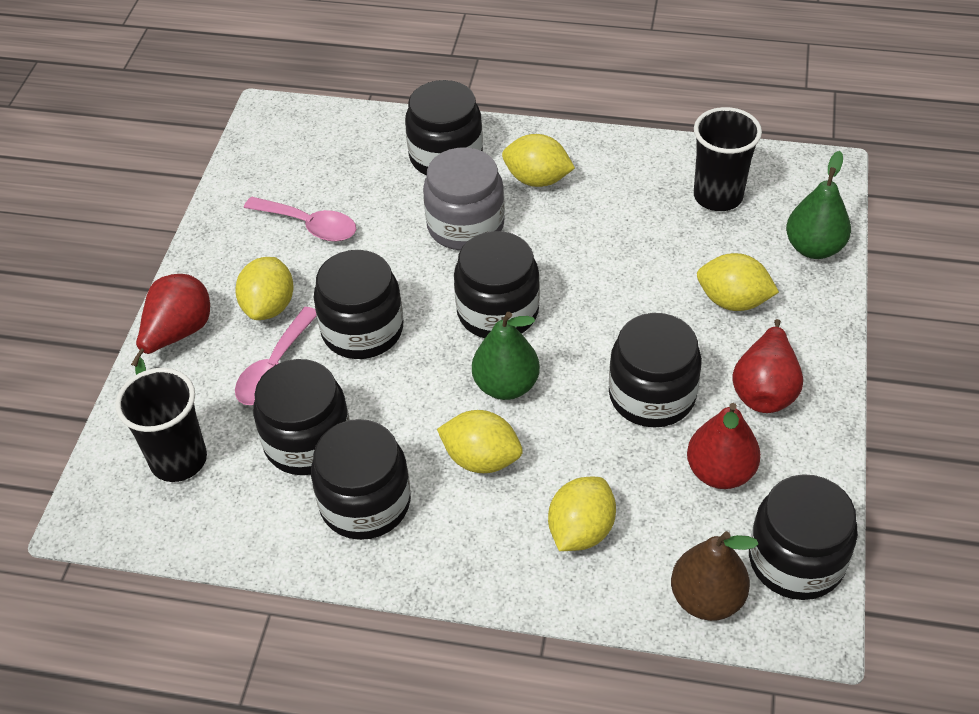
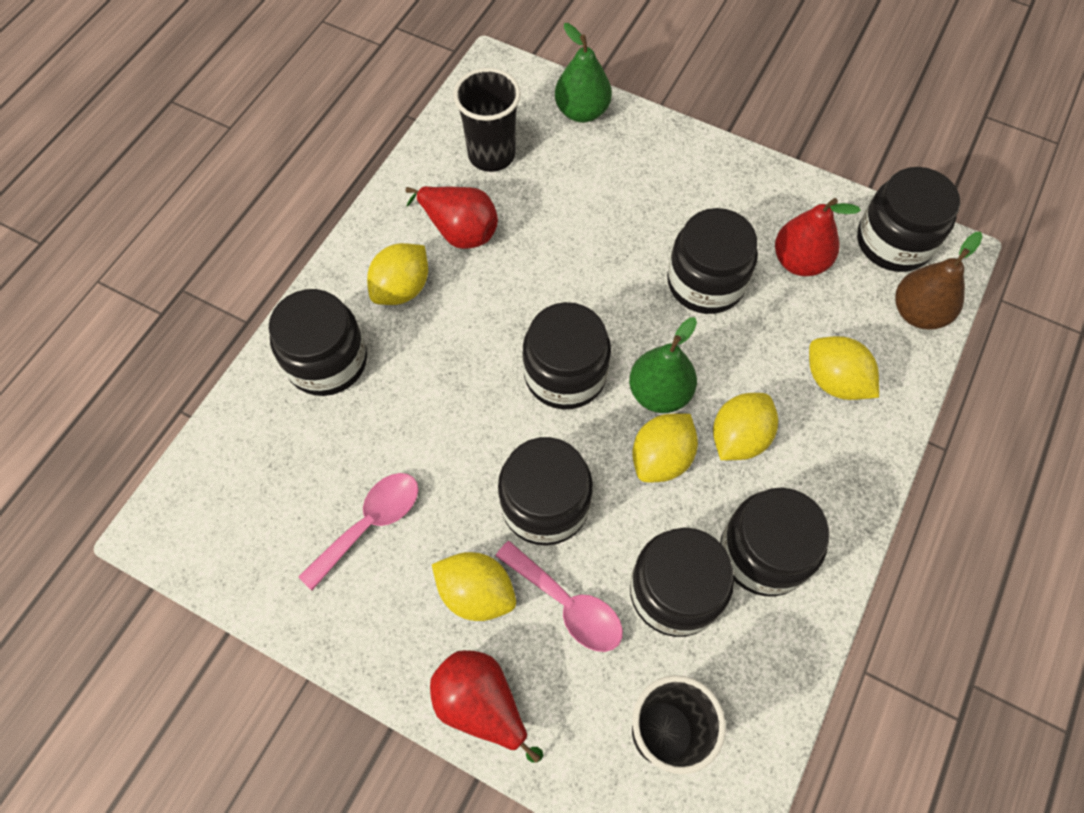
camera: 75 degrees left, 15 degrees up
(465, 225) = (438, 370): grey jar -> none
(733, 301) = (620, 188): yellow lemon -> yellow lemon (661, 458)
(765, 389) = (723, 201): red pear -> red pear (459, 230)

